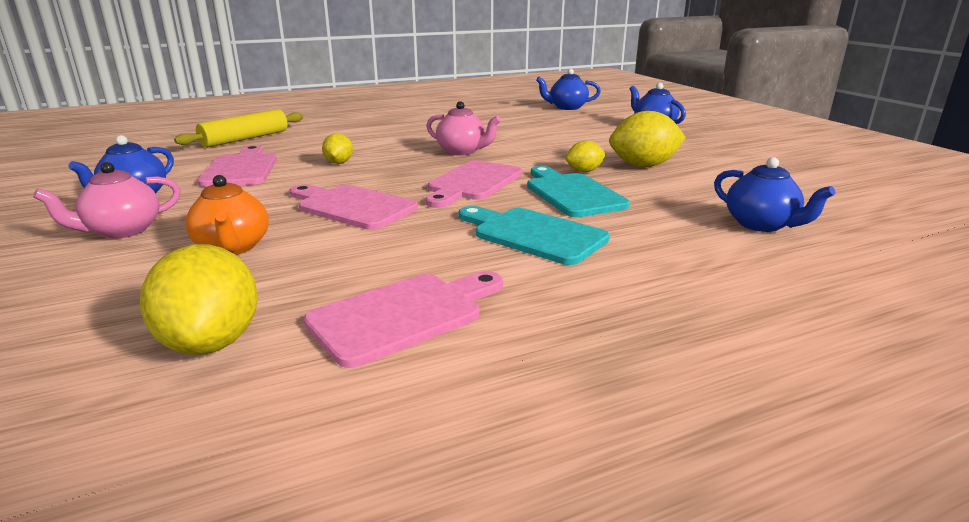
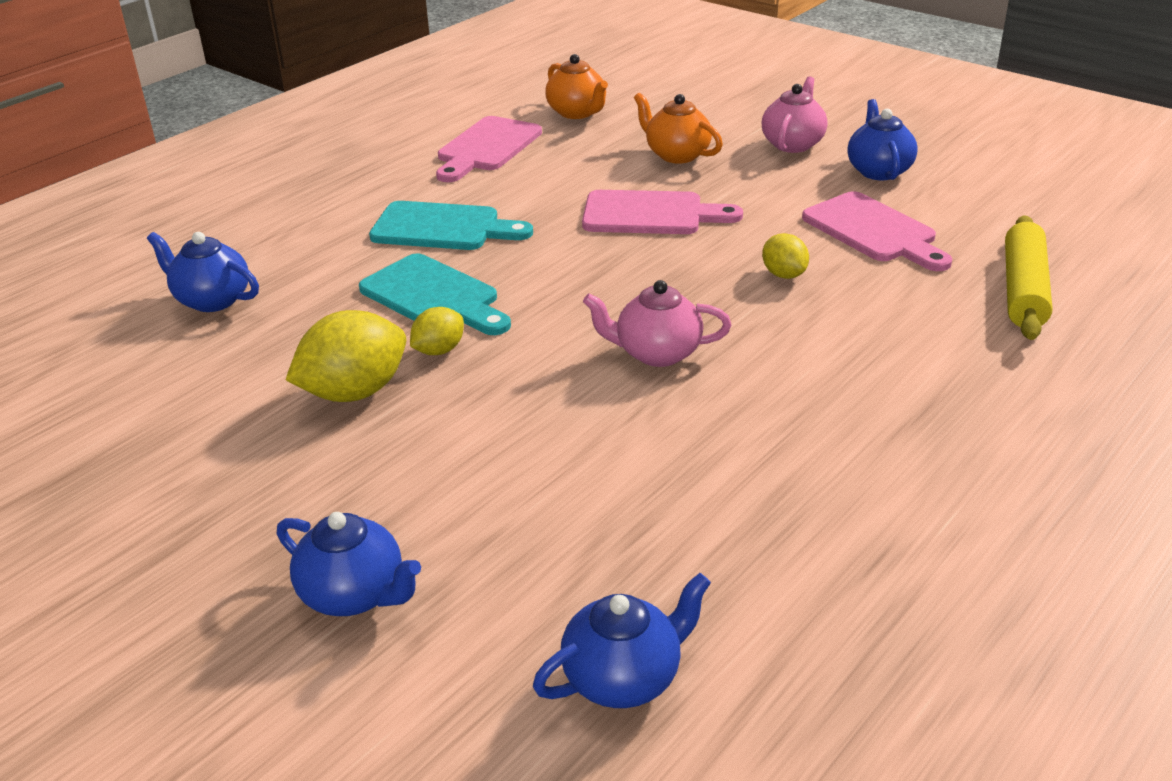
camera: 155 degrees right, 10 degrees up
(211, 342) = (577, 112): yellow lemon -> orange teapot
(473, 183) = (567, 283): pink cutting board -> none

